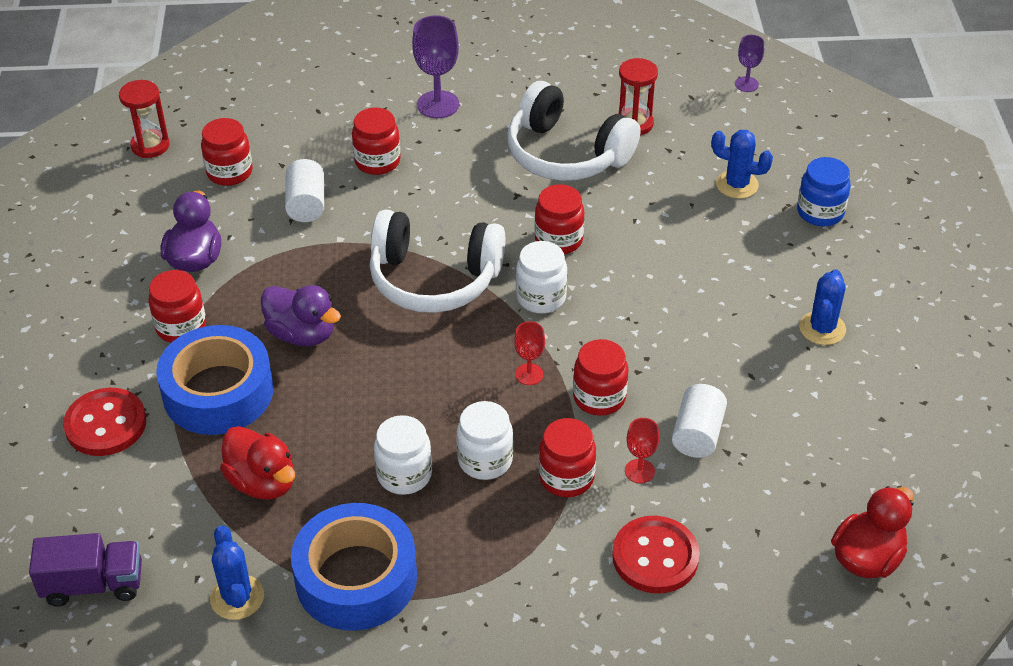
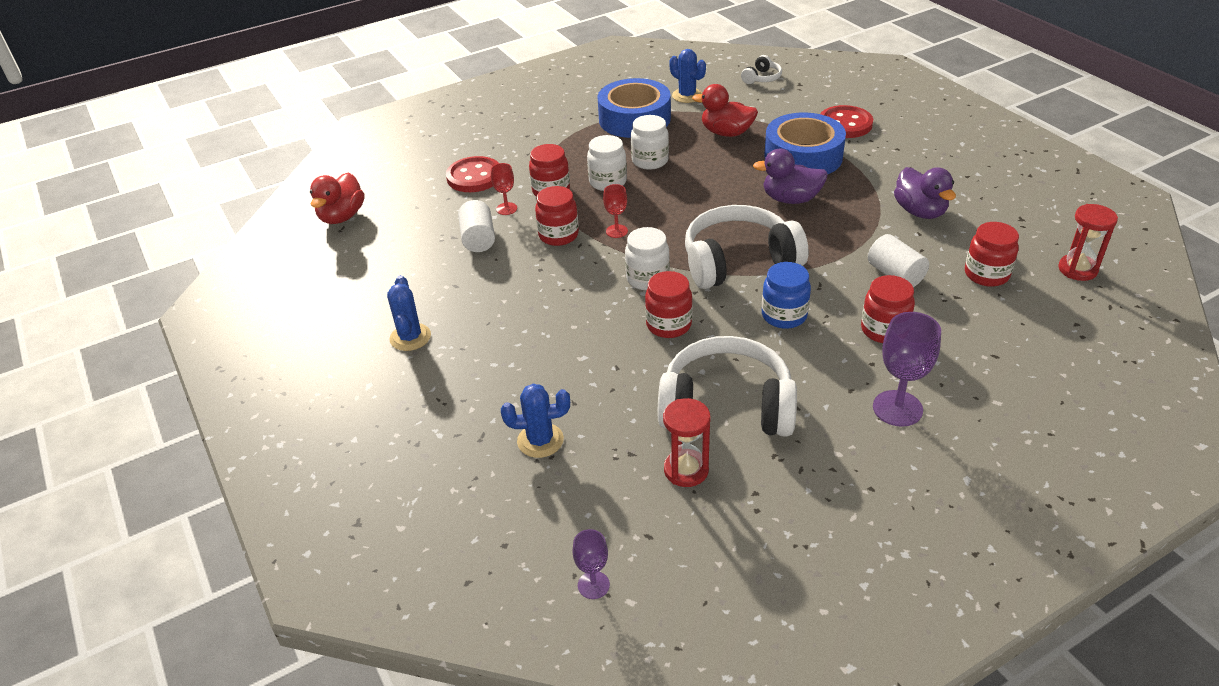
camera: 155 degrees right, 5 degrees down
(93, 584) = (762, 78): purple truck -> white headphones
(181, 327) = (871, 176): red jar -> none
(820, 212) = (444, 443): blue jar -> blue jar (784, 315)

